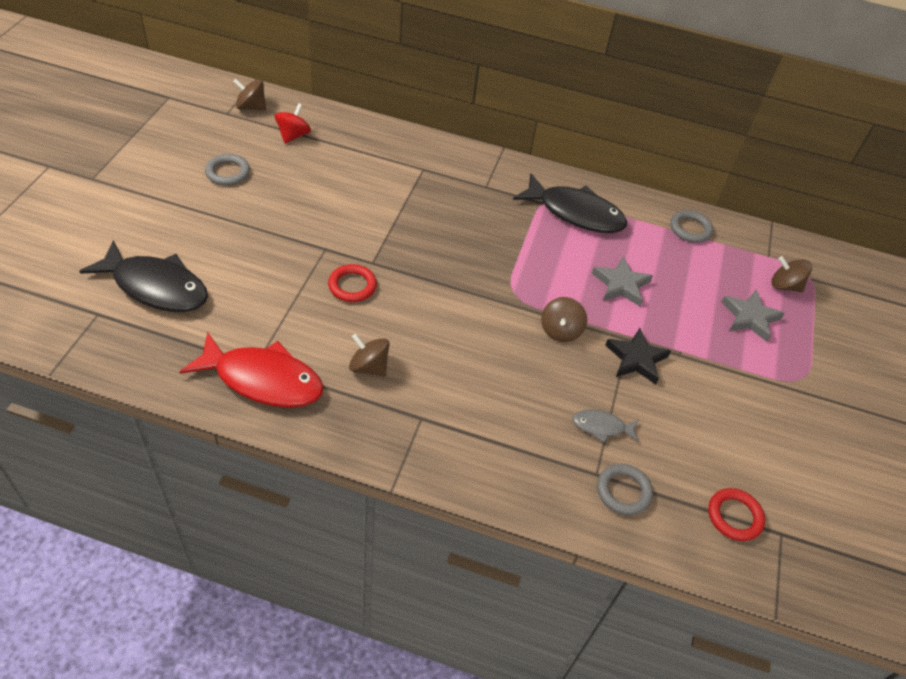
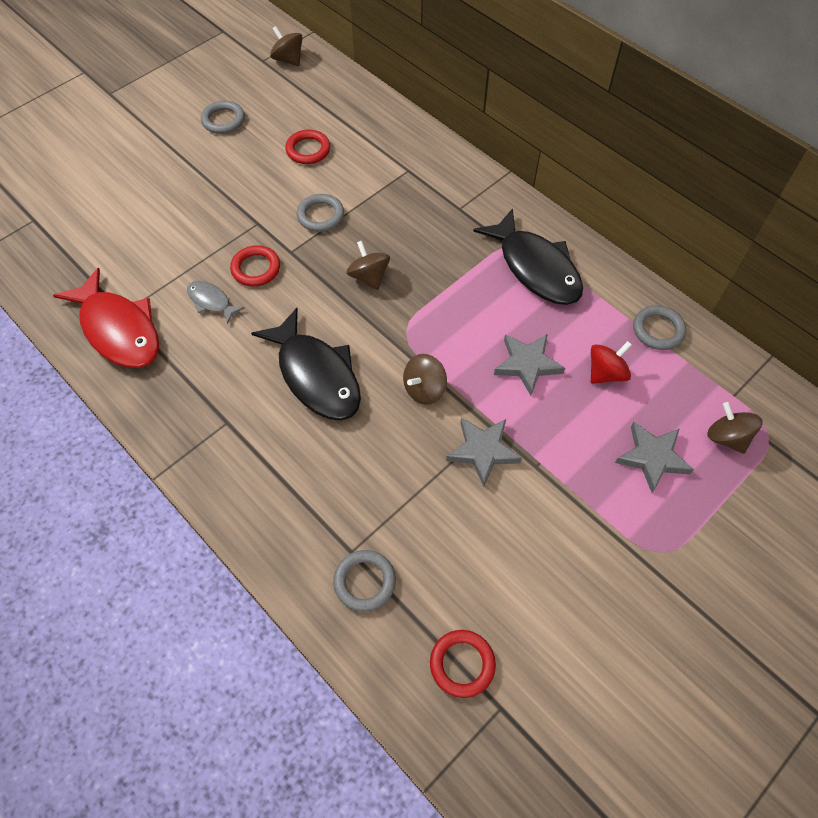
camera: 35 degrees right, 10 degrees up
(156, 287) = (92, 211): black fish -> black fish (316, 375)
(293, 135) = (307, 99): red spinning top -> red spinning top (606, 373)
(325, 176) = (308, 150): none -> red ring
(369, 366) = (215, 353): brown spinning top -> brown spinning top (369, 277)
(377, 226) = (320, 215): none -> grey ring
(601, 427) = (392, 506): grey fish -> grey fish (211, 301)
(636, 359) = (483, 451): black star -> grey star

